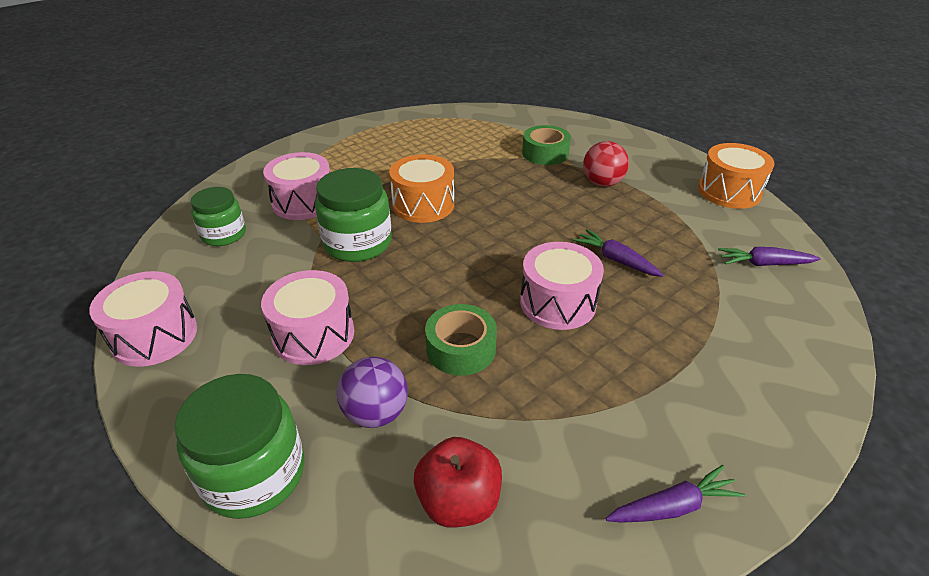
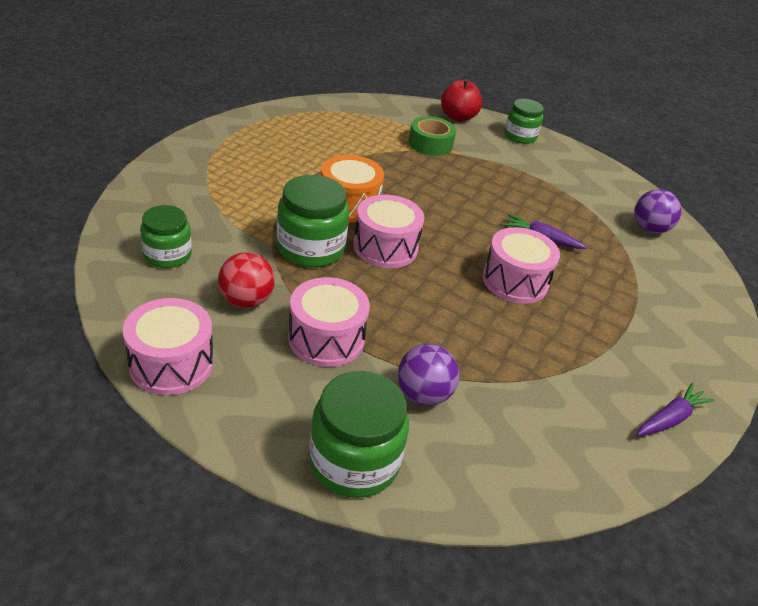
camera: 25 degrees left, 0 degrees up
(303, 202) = (228, 213): pink drum -> pink drum (385, 247)
(458, 501) = (527, 447): red apple -> red apple (458, 117)
(461, 348) = (460, 331): green tape -> none
(602, 183) = (494, 169): red ball -> red ball (246, 300)
(651, 152) = (520, 136): none -> green jar
(729, 191) = (597, 169): orange drum -> none
(764, 264) = (649, 229): purple carrot -> purple ball

